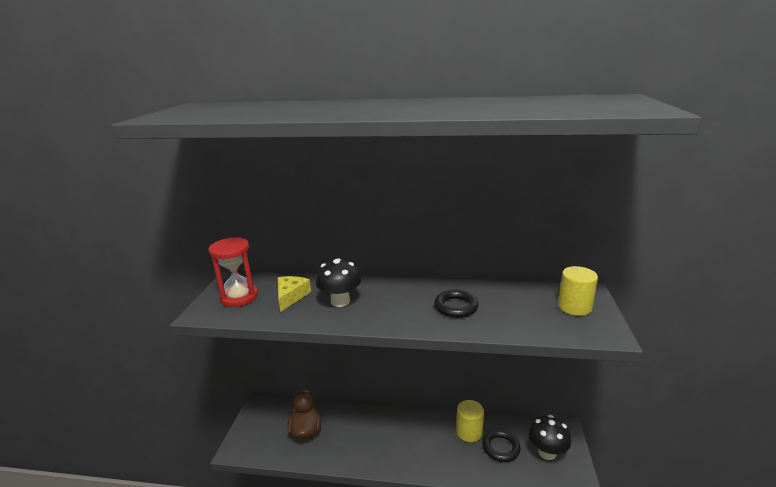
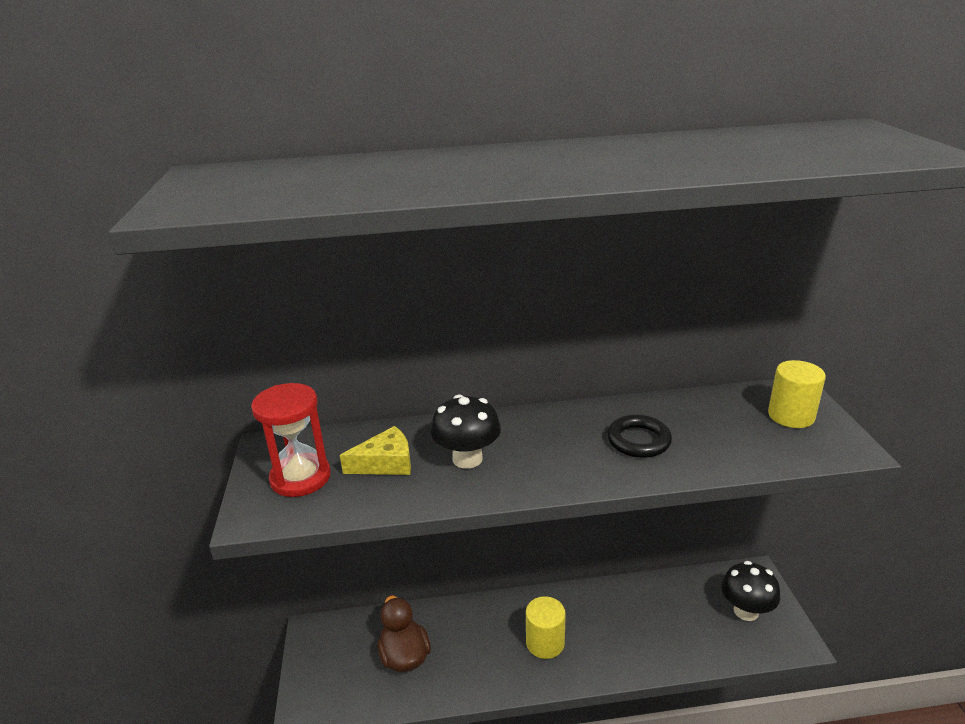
camera: 15 degrees left, 5 degrees up
(291, 296) = (385, 463): yellow cheese -> yellow cheese turned 75 degrees clockwise
(469, 432) = (637, 605): yellow cylinder -> yellow cylinder (545, 643)
(501, 448) = (686, 618): black ring -> none

